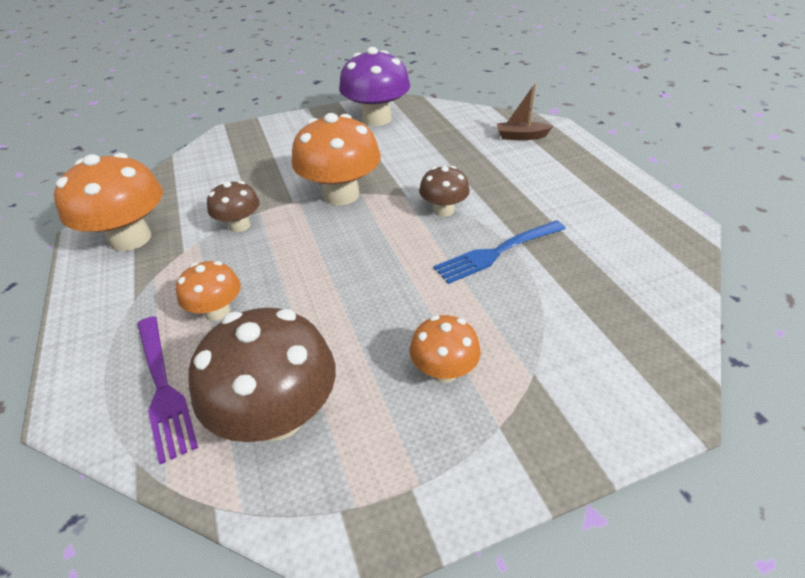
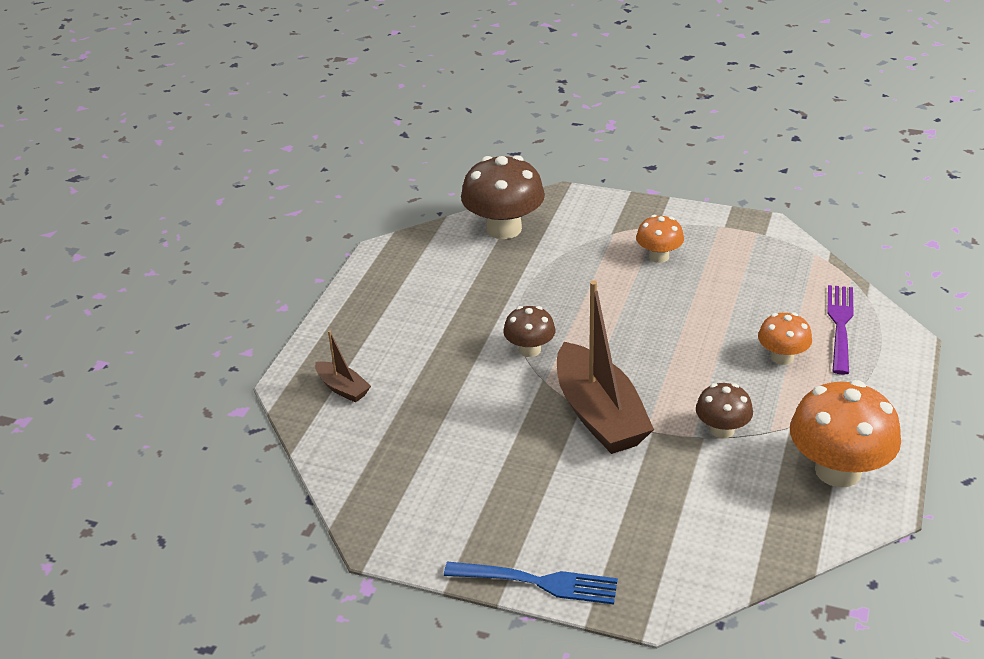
camera: 140 degrees left, 5 degrees down
(278, 415) = (773, 280): brown mushroom -> brown mushroom (504, 229)
(341, 195) = (599, 414): orange mushroom -> brown boat
(377, 119) = (442, 512): purple mushroom -> none
(497, 252) = (537, 298): blue fork -> blue fork (537, 582)

